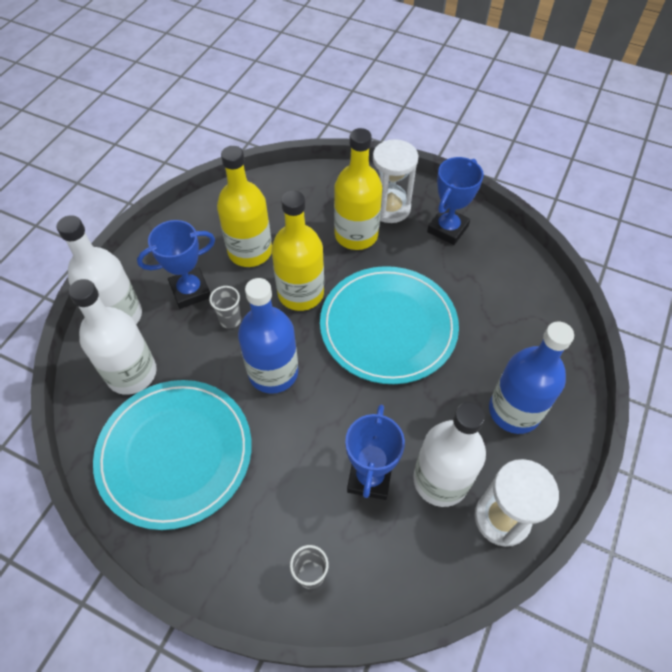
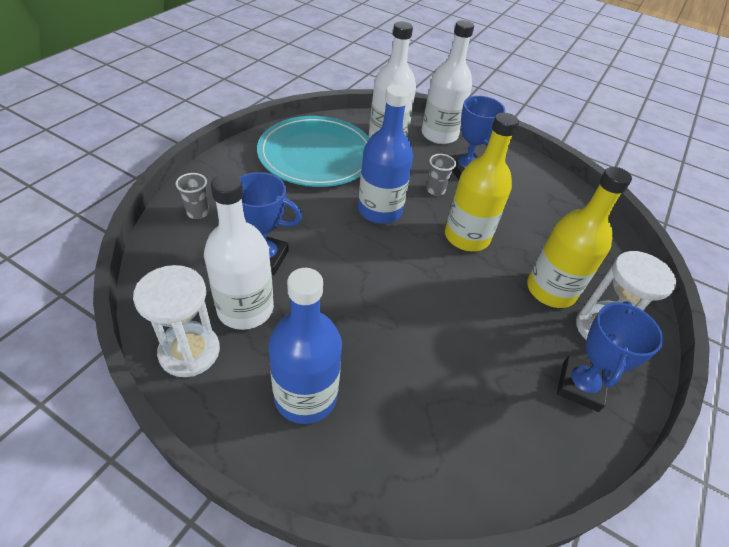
camera: 90 degrees right, 10 degrees down
(250, 251) = (514, 208): yellow bottle -> none
(388, 327) = (426, 298): turquoise plate -> none
(447, 229) = (580, 386): blue trophy -> blue trophy turned 75 degrees clockwise

